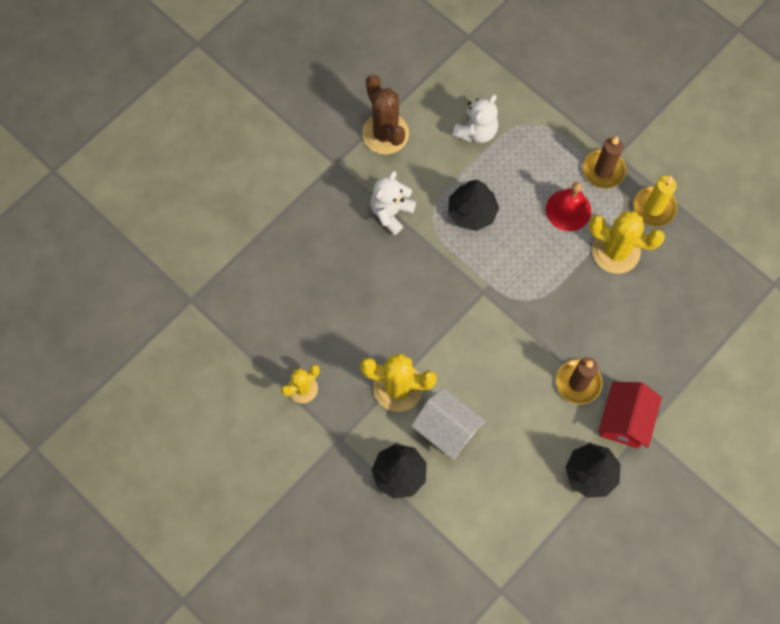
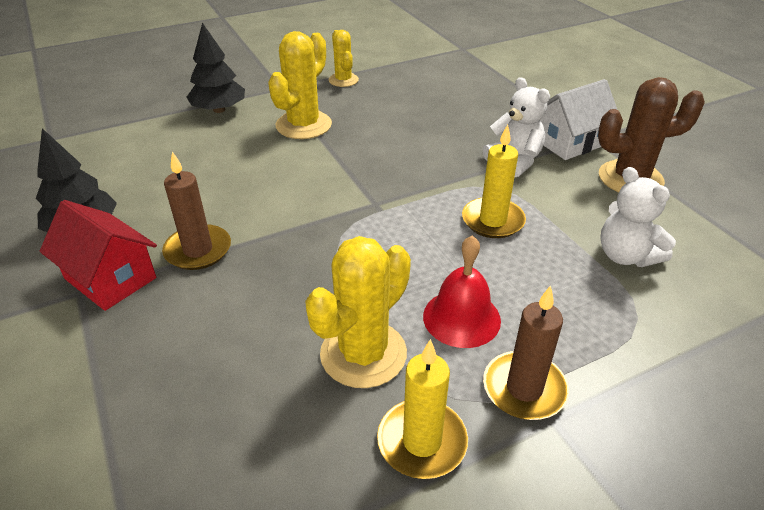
camera: 110 degrees right, 30 degrees down
(447, 429) = (235, 143): white house -> white house (569, 142)
(472, 212) = (492, 221): black tree -> yellow candle

